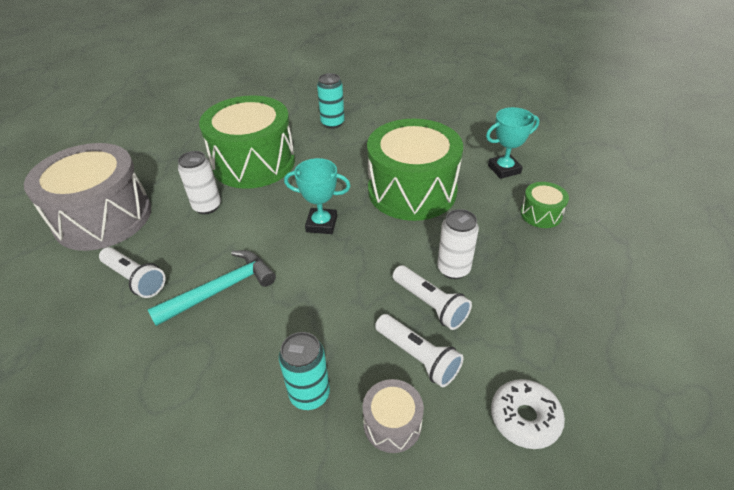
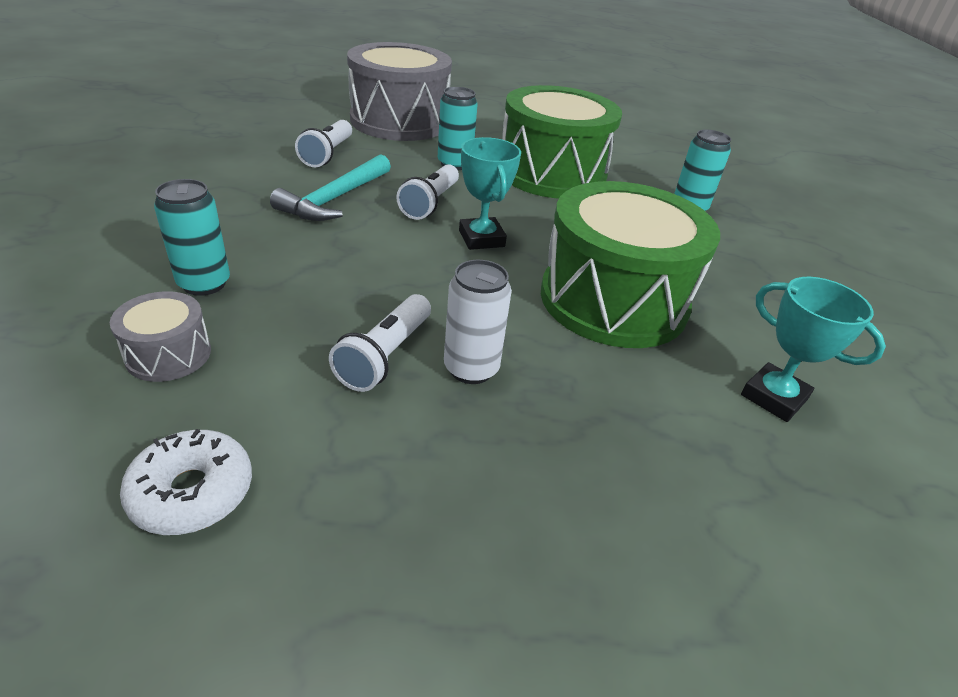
camera: 60 degrees right, 5 degrees down
(207, 206) = (454, 164): white can -> turquoise can
(220, 289) = (335, 199): turquoise hammer -> turquoise hammer turned 90 degrees clockwise
(418, 357) = (283, 359): white flashlight -> white flashlight (430, 203)
(541, 214) = (692, 466): green drum -> none

